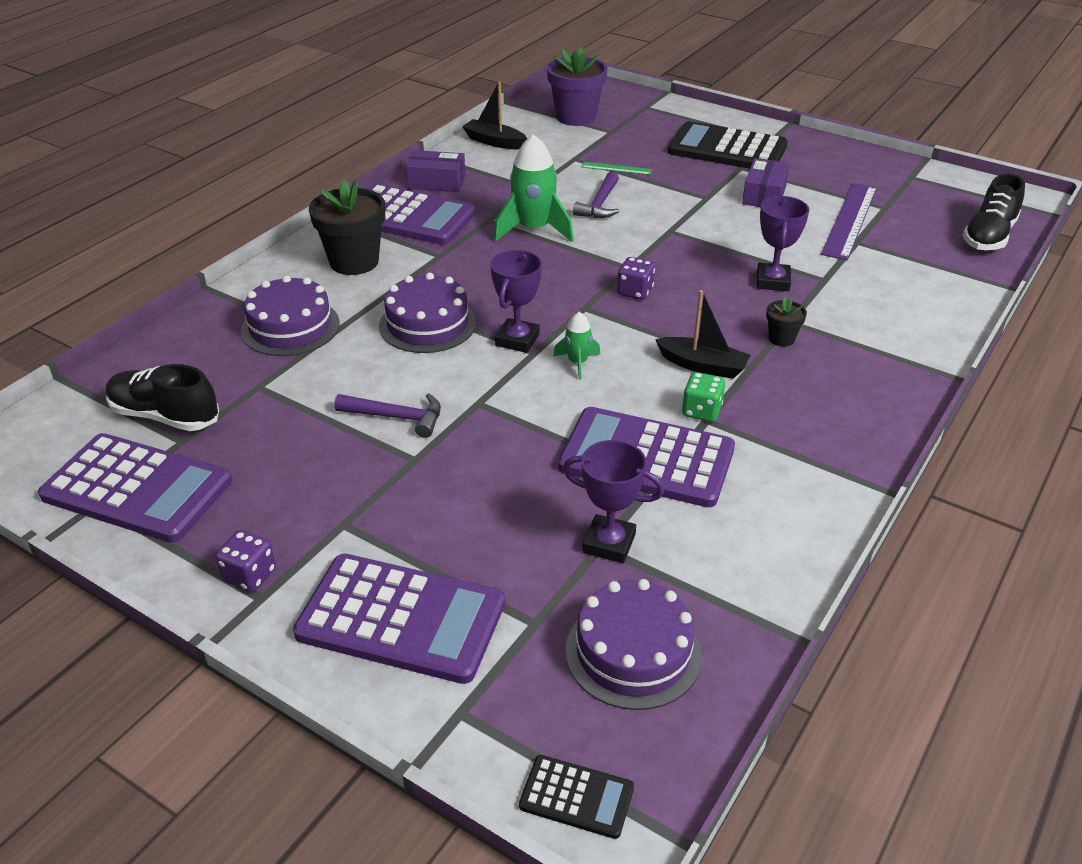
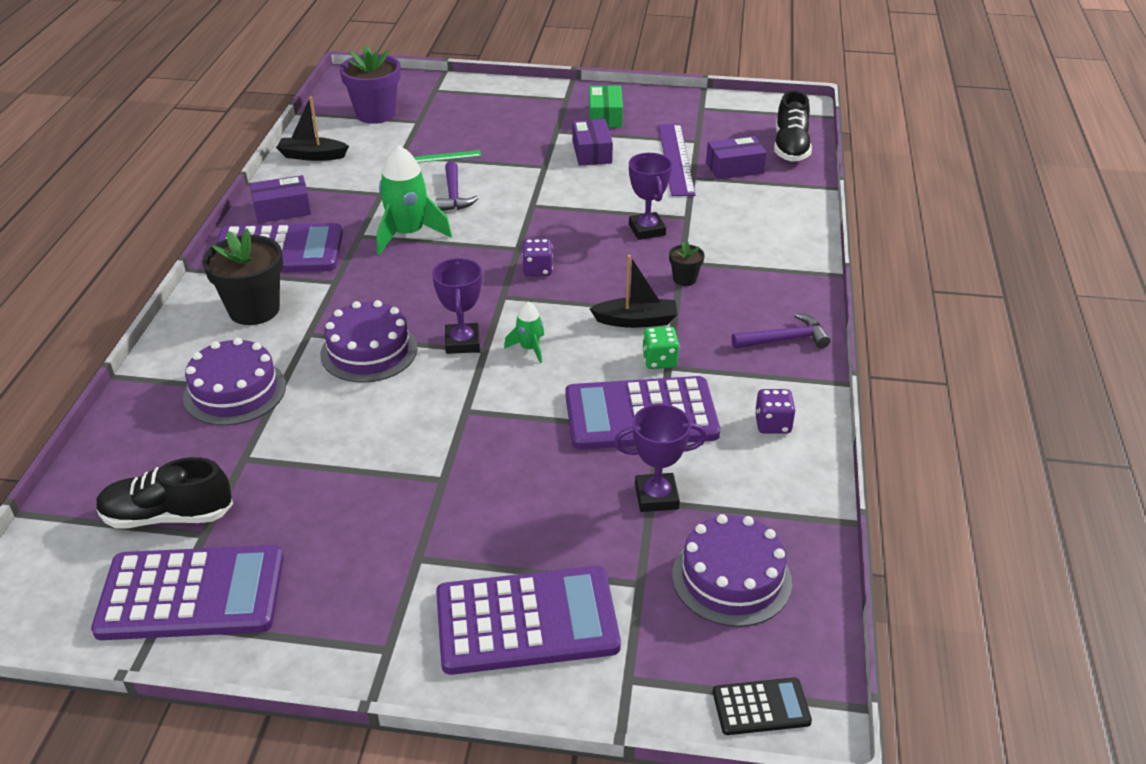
camera: 25 degrees left, 0 degrees up
(249, 575) = (363, 634): purple dice -> purple dice (772, 424)
(396, 417) = (400, 446): purple hammer -> purple hammer (784, 340)
(727, 149) = (534, 116): black calculator -> none
(800, 164) = (605, 116): none -> green box
(910, 243) = (734, 168): none -> purple box

